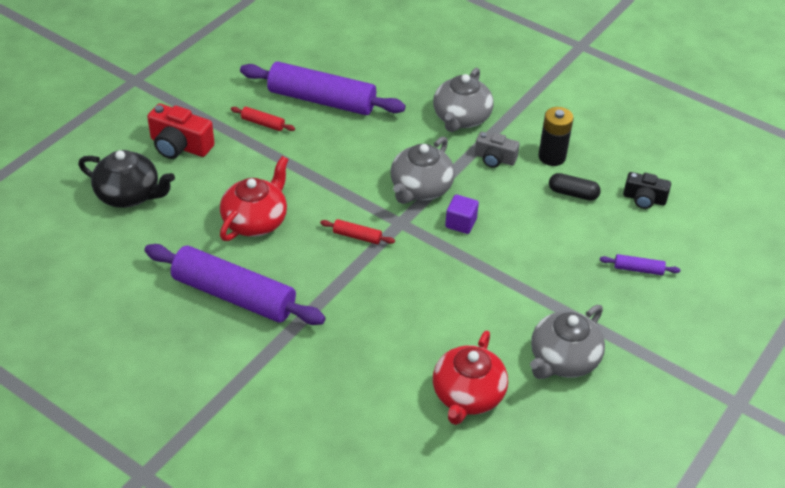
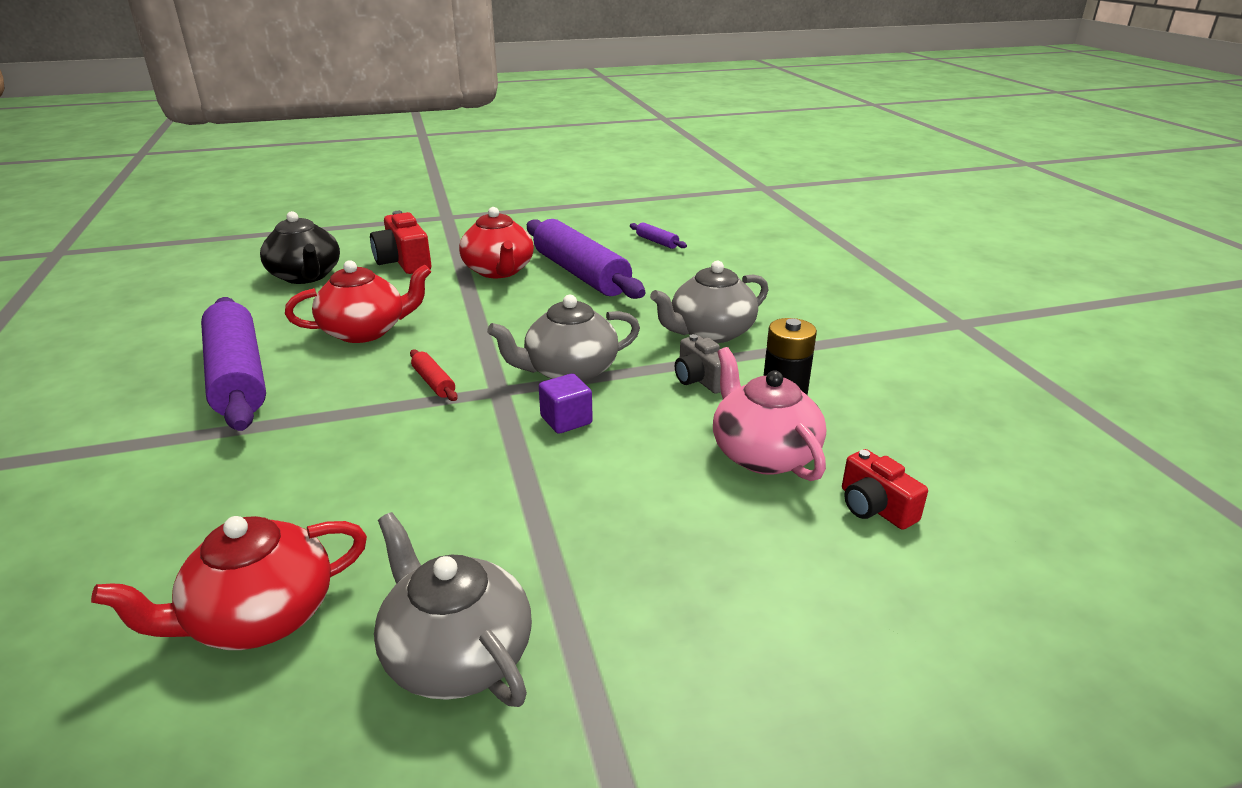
camera: 40 degrees right, 15 degrees down
(263, 123) = (499, 271): red rolling pin -> red teapot
(563, 360) = (457, 655): grey teapot -> grey teapot turned 60 degrees clockwise
(573, 193) = (763, 454): black capsule -> pink teapot
(638, 269) = (753, 594): purple rolling pin -> purple rolling pin (657, 242)
(644, 199) = (874, 507): black camera -> red camera

